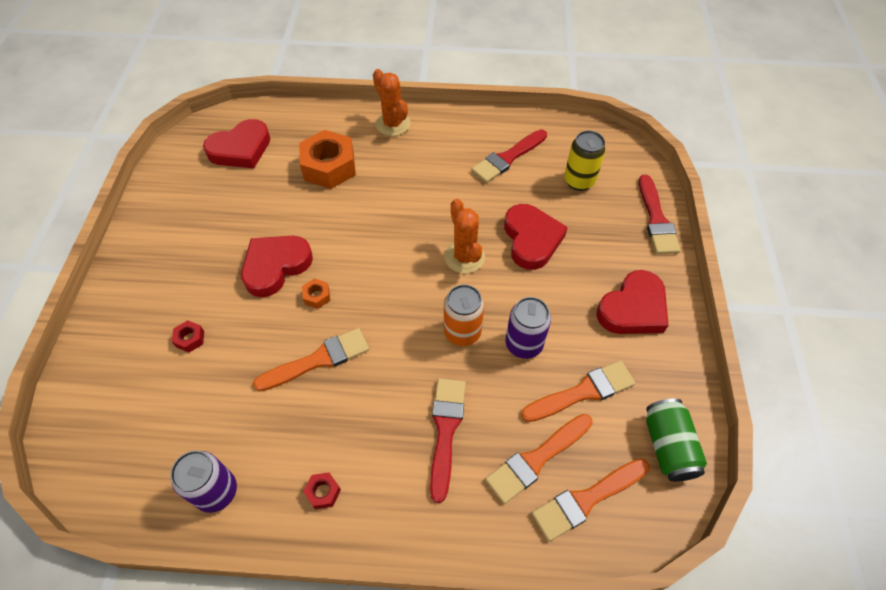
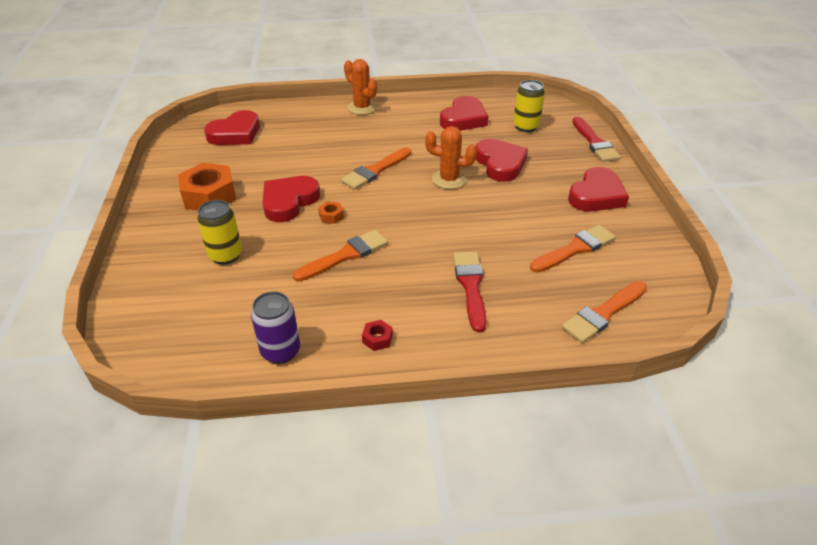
camera: 10 degrees left, 15 degrees down
(190, 339) = (225, 255): red nut -> yellow can
(329, 167) = (316, 137): orange nut -> orange nut (209, 196)
(462, 332) = (463, 224): orange can -> none
(464, 257) = (449, 179): orange cactus -> orange cactus turned 45 degrees counterclockwise
(508, 158) = (463, 119): red brush -> red heart
(523, 344) = (516, 226): purple can -> none
(536, 459) = (553, 294): orange brush -> orange brush (375, 171)
(668, 446) = (656, 273): green can -> none

